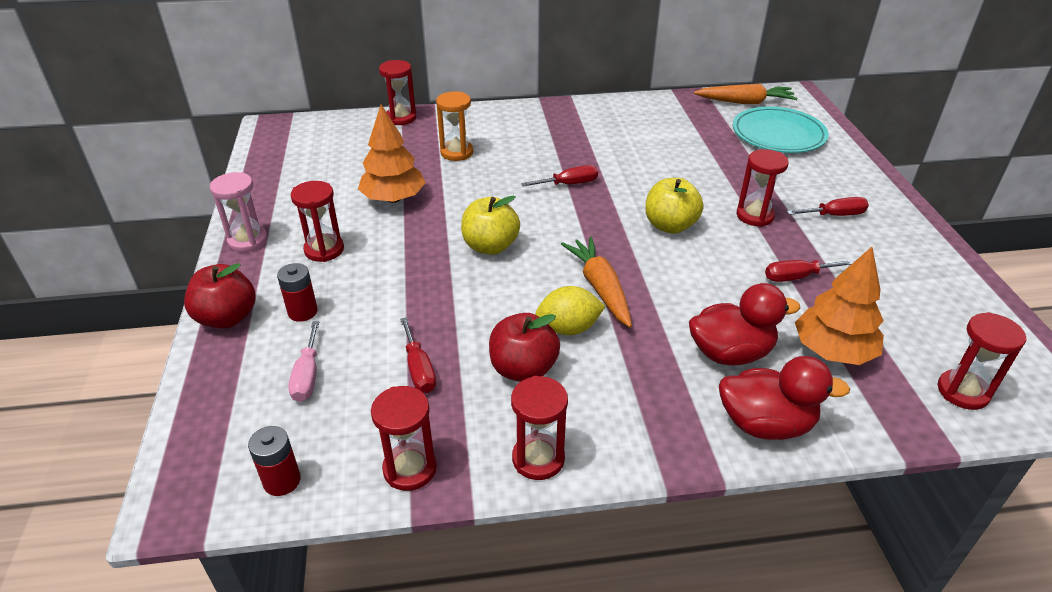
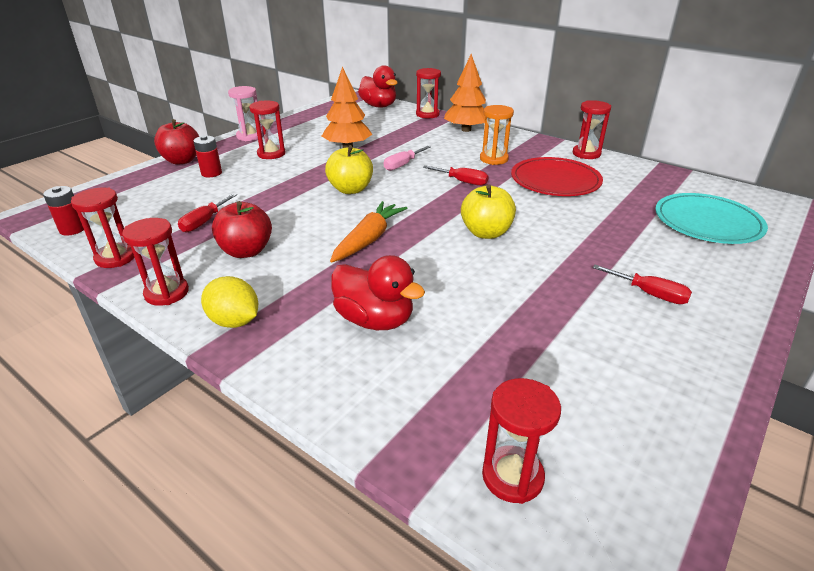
camera: 45 degrees right, 5 degrees down
(307, 376) = (161, 198): pink screwdriver -> pink screwdriver (402, 165)
(457, 152) = (425, 140): orange hourglass -> orange hourglass (493, 159)
(568, 328) = (308, 248): yellow lemon -> yellow lemon (234, 321)
(634, 145) = (555, 181): none -> red plate
(745, 102) = (716, 192): orange carrot -> none
(755, 216) = (569, 259): red hourglass -> red hourglass (586, 154)
(765, 424) = (311, 371): red duck -> red duck (378, 106)
(796, 277) = (524, 311): red screwdriver -> none
(833, 351) = (453, 369): orange tree -> orange tree (466, 130)

